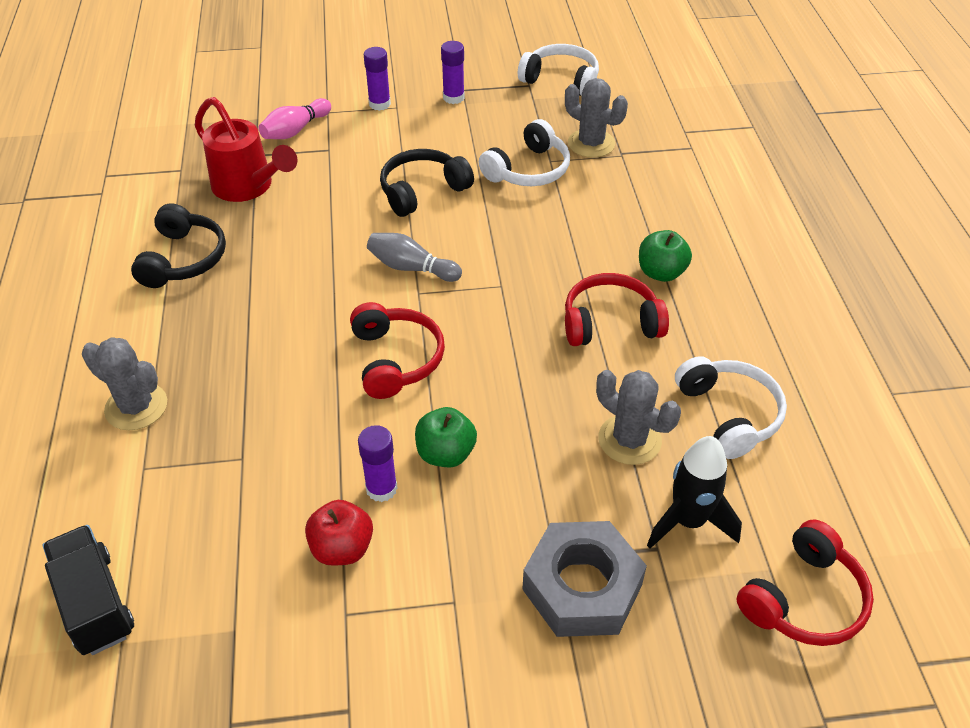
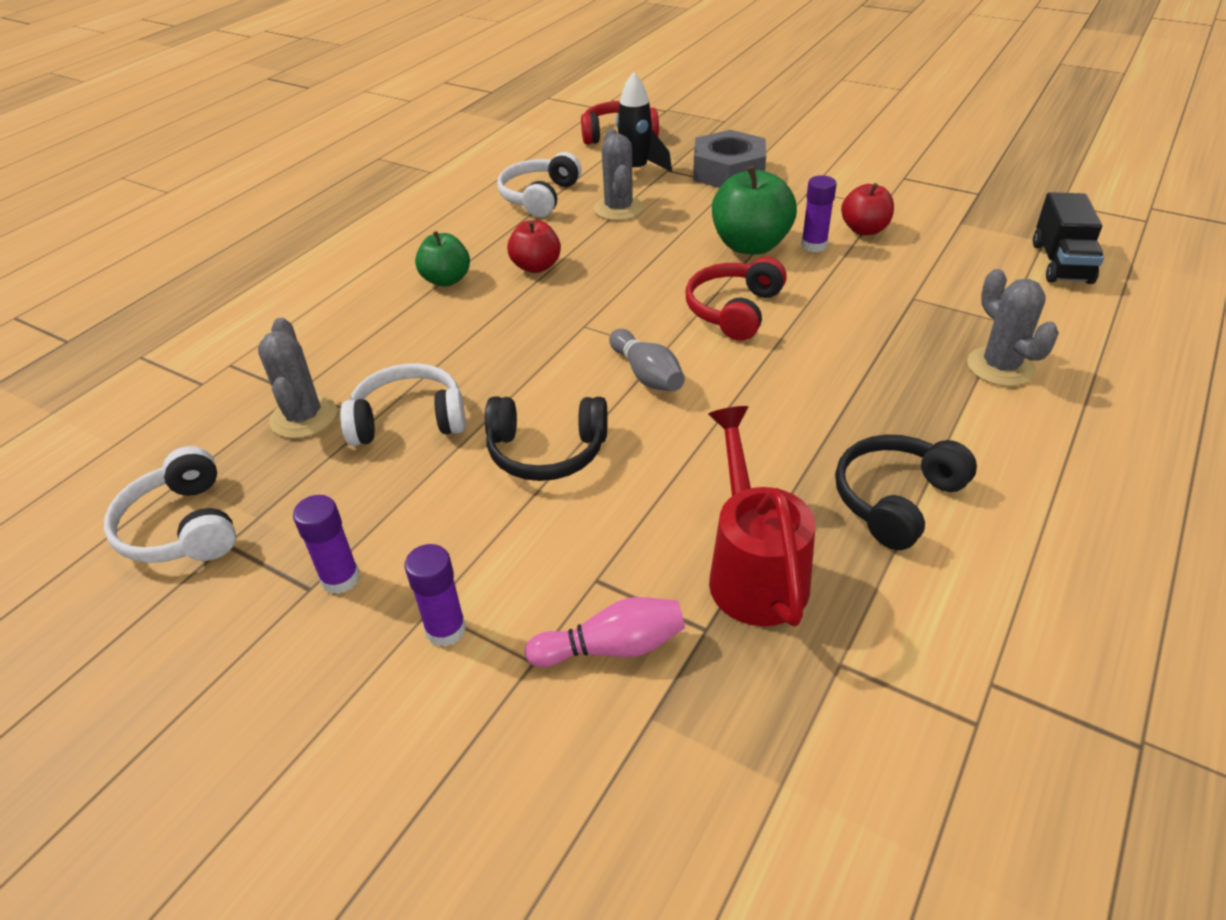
camera: 140 degrees left, 5 degrees down
(446, 453) = (750, 245): green apple -> green apple, size x1.60
(610, 322) = (536, 266): red headphones -> red apple

